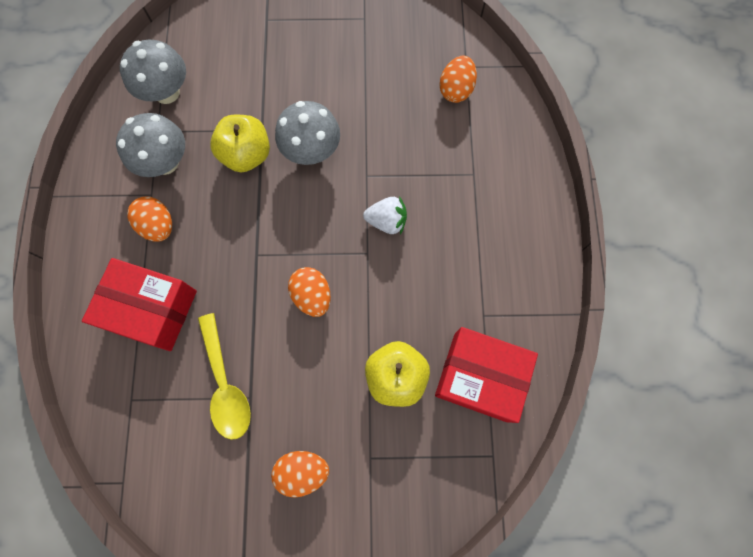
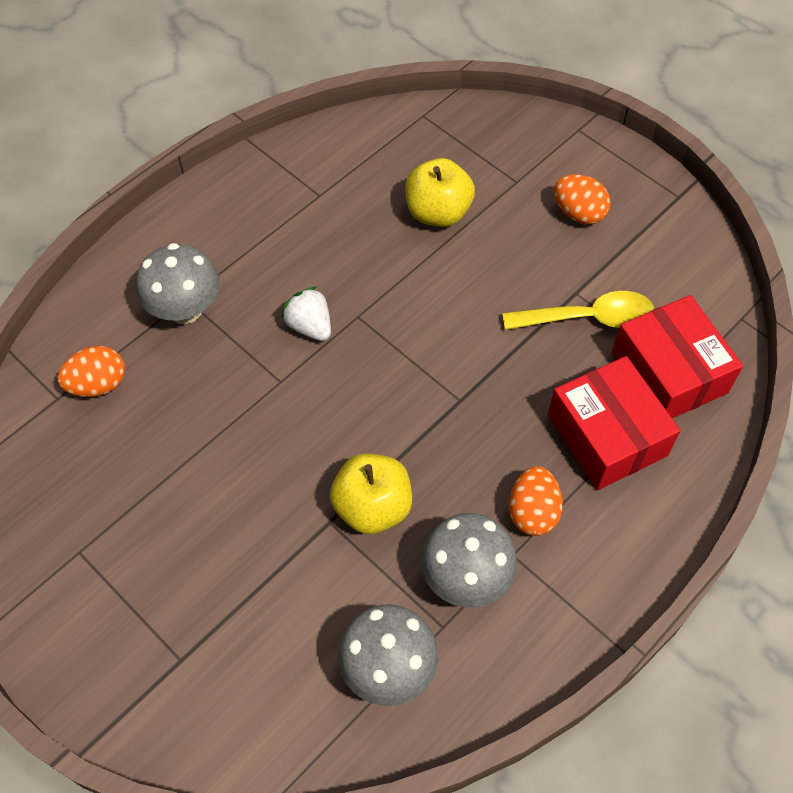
camera: 135 degrees left, 15 degrees down
(226, 384) = (588, 318): yellow spoon -> yellow spoon turned 60 degrees clockwise
(311, 151) = (304, 451): grey mushroom -> grey mushroom (185, 309)
(312, 296) = (444, 323): orange egg -> none
(480, 377) = (373, 162): red box -> red box (669, 373)

